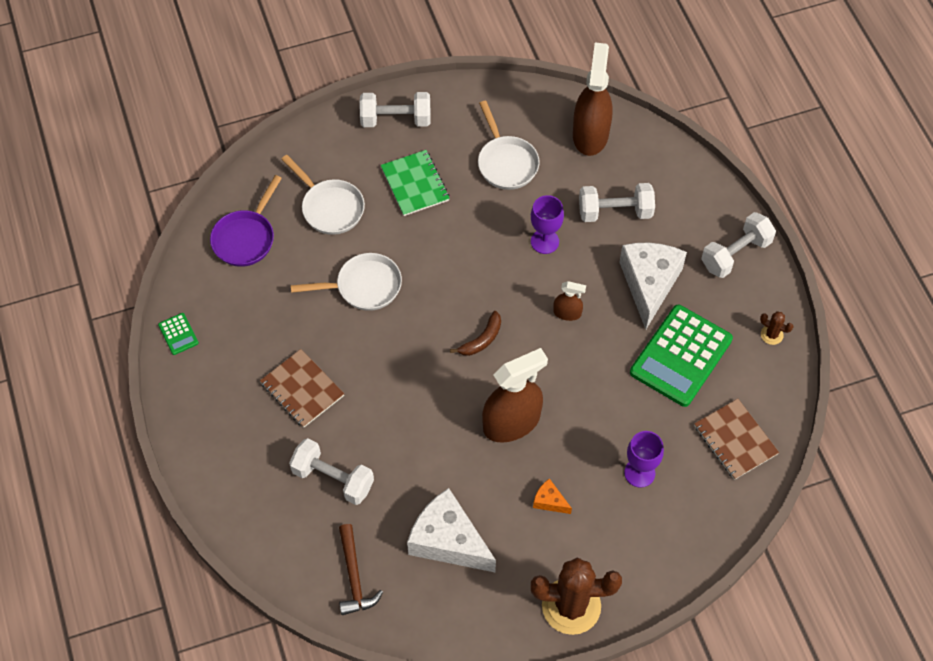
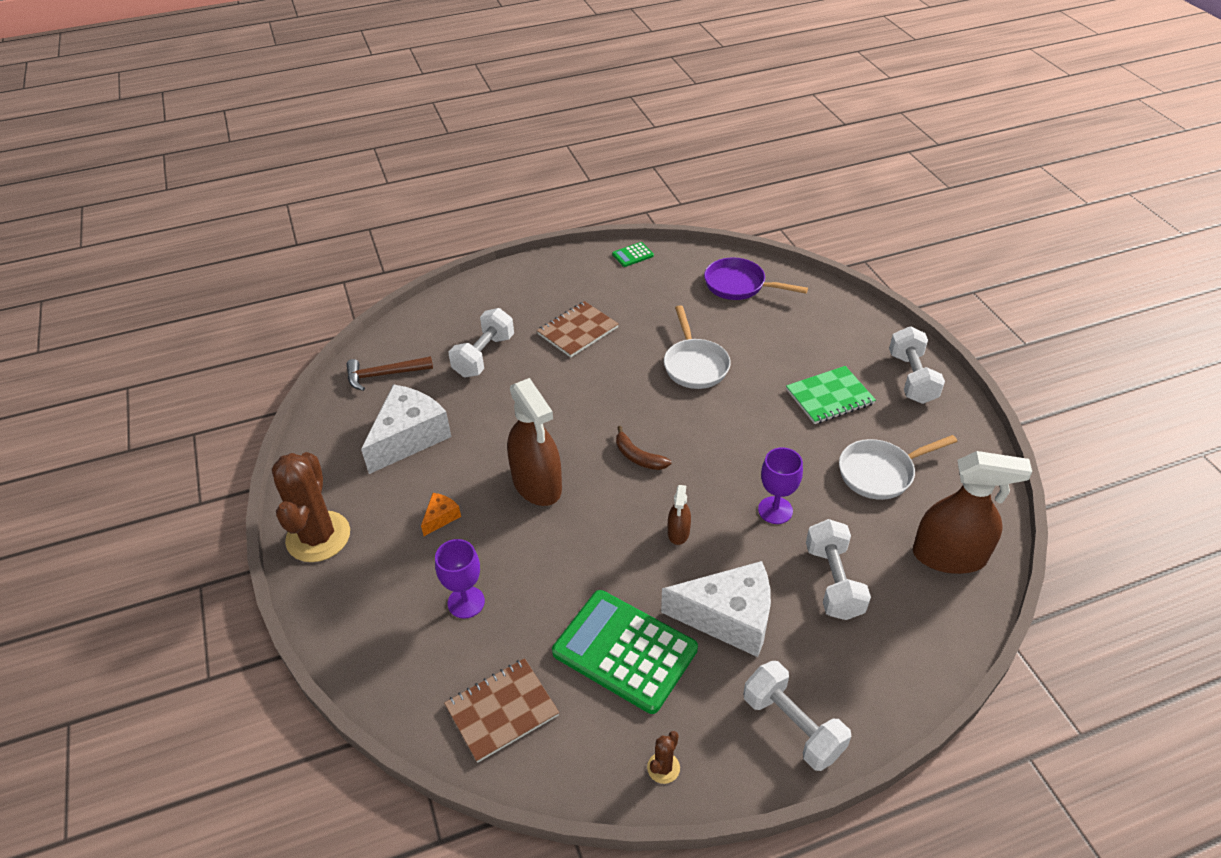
camera: 90 degrees right, 15 degrees down
(330, 207) = (785, 336): white pan -> none

